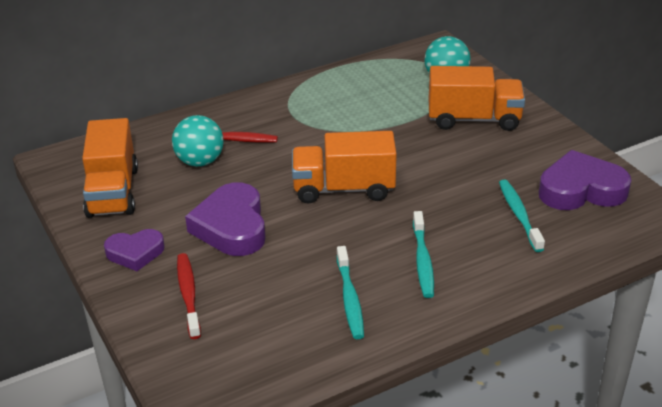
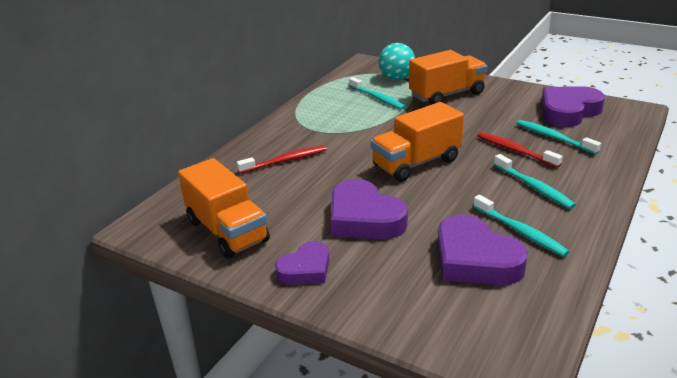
camera: 30 degrees left, 5 degrees down
(188, 295) = (393, 282): red toothbrush -> red toothbrush (515, 150)
(200, 162) = (279, 183): turquoise ball -> none
(277, 306) = (475, 259): none -> purple heart
(396, 98) = (377, 98): none -> turquoise toothbrush

